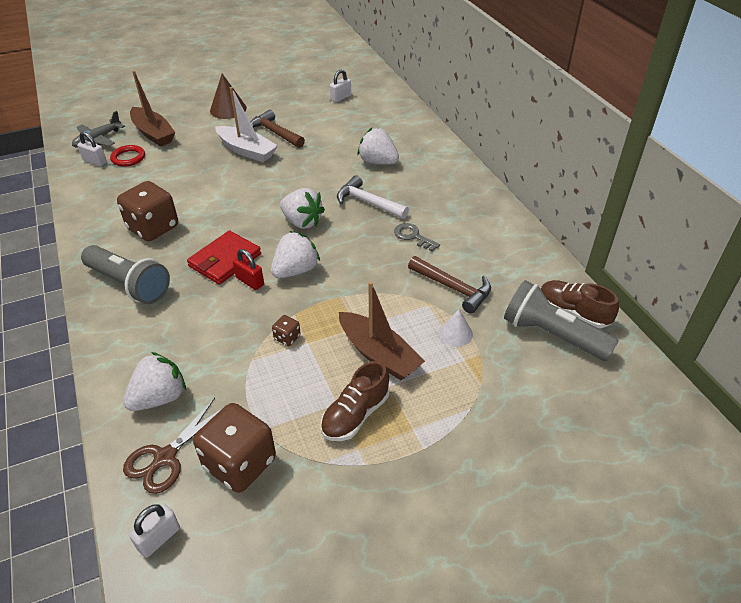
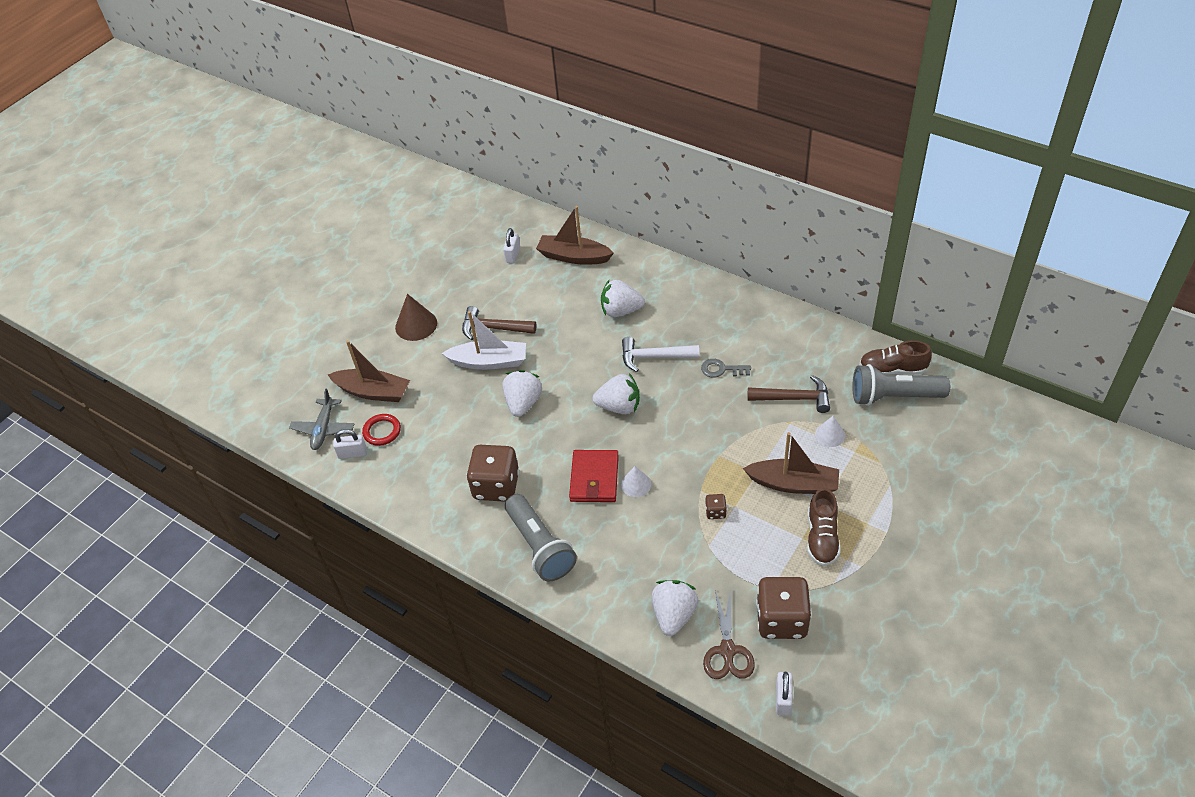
camera: 30 degrees left, 5 degrees up
(129, 285) = (540, 547): grey flashlight -> grey flashlight turned 60 degrees clockwise
(250, 281) = (636, 484): red padlock -> white cone
(296, 270) = (662, 453): white strawberry -> white strawberry (523, 403)
(382, 115) = (573, 257): none -> brown boat

